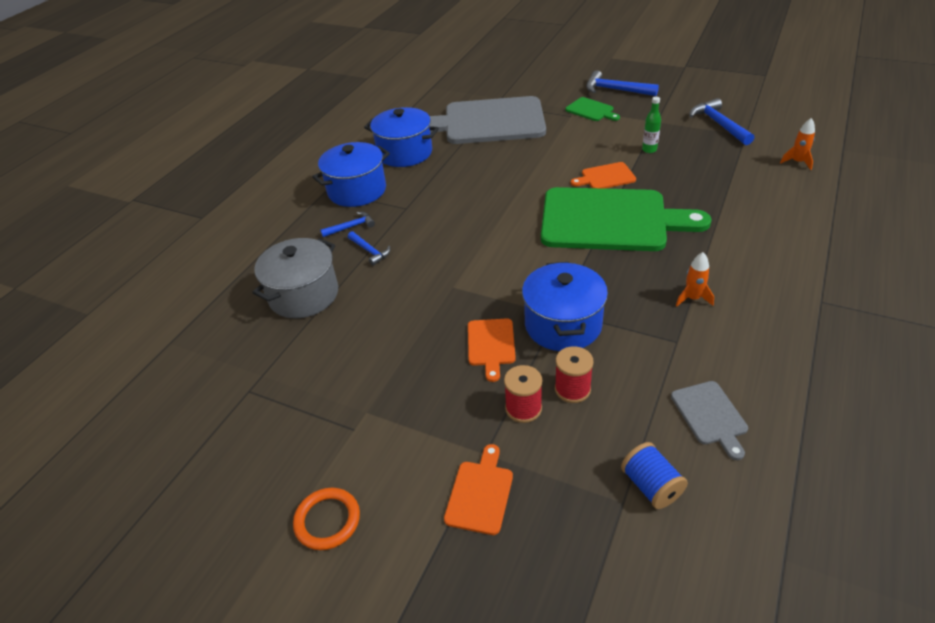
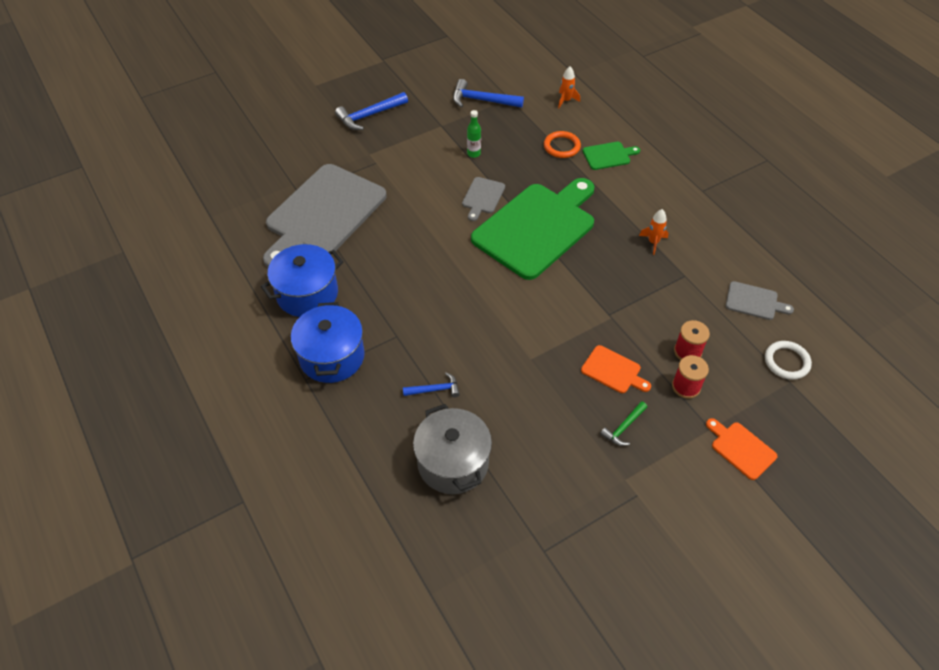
camera: 60 degrees left, 10 degrees up
(327, 520) = (711, 547): orange ring -> orange ring (561, 146)
(351, 227) = (385, 387): blue hammer -> none
(428, 383) = (623, 427): none -> green hammer
(563, 325) = (625, 320): blue pot -> none
(591, 110) = (382, 147): green cutting board -> green cutting board (608, 155)
(605, 177) = (483, 197): orange cutting board -> grey cutting board
(651, 486) = (786, 362): blue spool -> white ring

